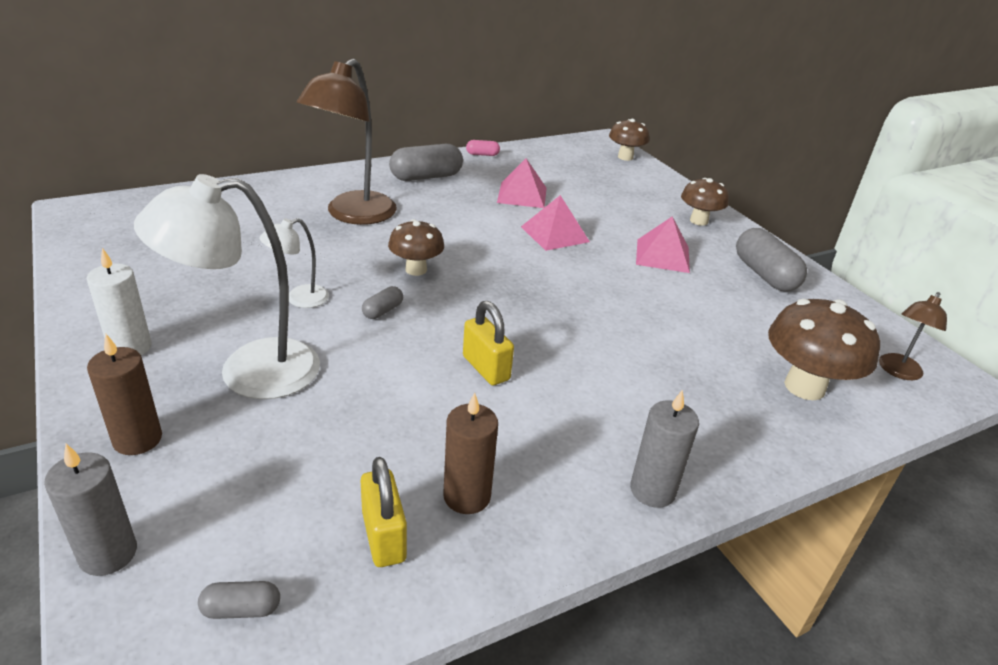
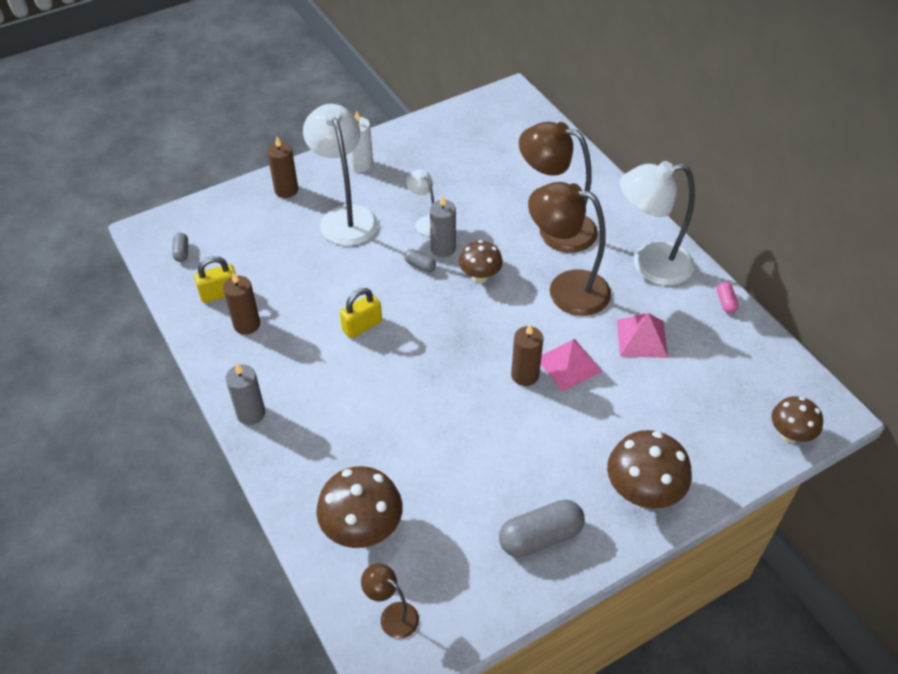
camera: 90 degrees right, 15 degrees up
(108, 554) = (214, 203): grey candle -> grey candle (443, 248)
(426, 177) = (649, 265): grey capsule -> white lamp
(449, 221) = (566, 289): none -> brown lamp
(569, 259) = (525, 375): none -> brown candle
(662, 255) = (554, 449): pink pyramid -> none
(699, 221) = (642, 492): brown mushroom -> brown mushroom, size x1.58

